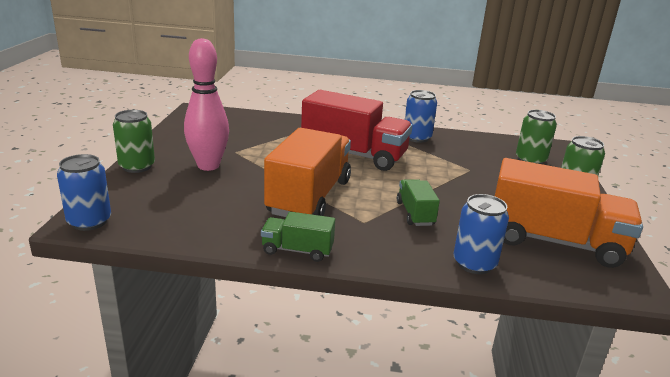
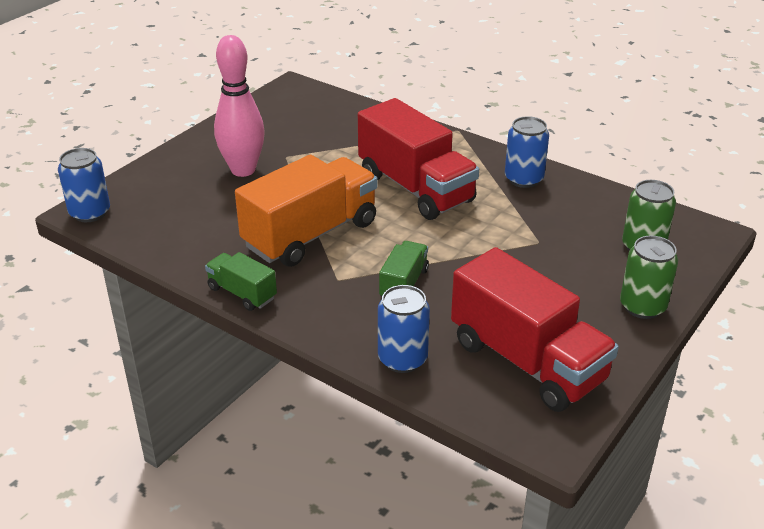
camera: 30 degrees right, 10 degrees up
(137, 166) = (174, 156): green can -> none
(554, 241) = (527, 361): orange truck -> red truck

